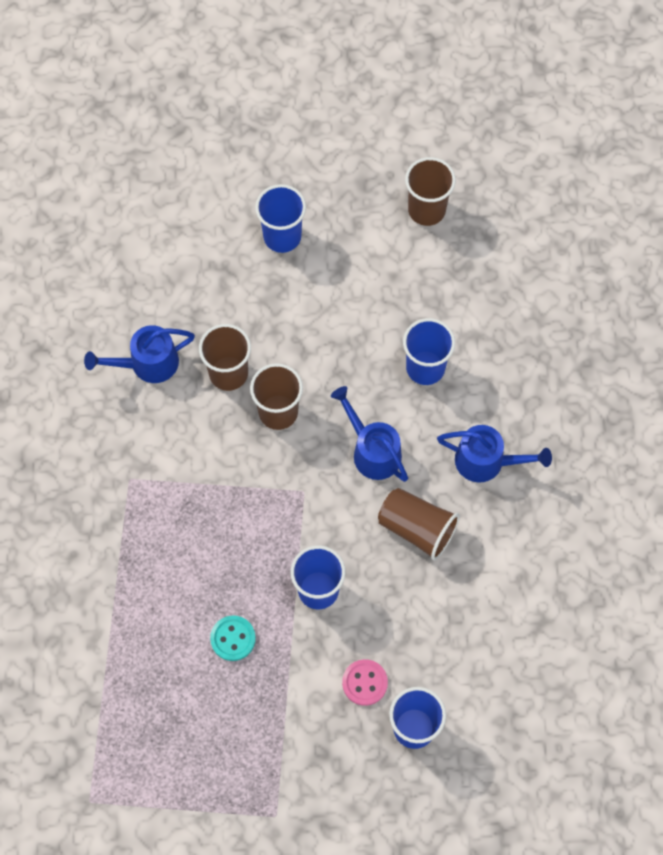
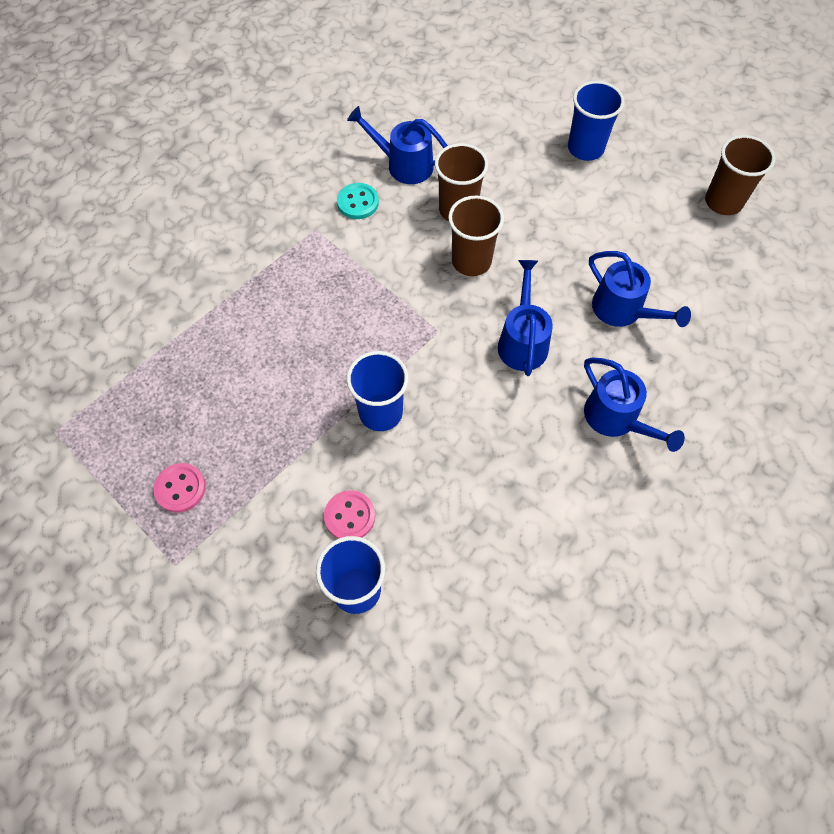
camera: 40 degrees right, 5 degrees down
(227, 763) = (180, 488): none -> pink button
(233, 638) = (278, 397): turquoise button -> turquoise button (358, 202)
(417, 528) = (507, 427): brown cup -> none
(425, 368) = (623, 311): blue cup -> blue watering can

